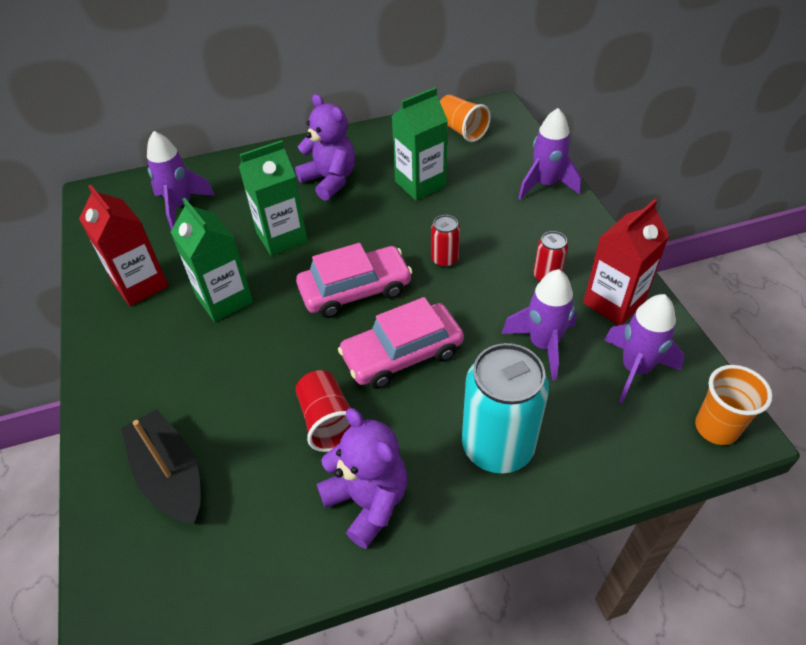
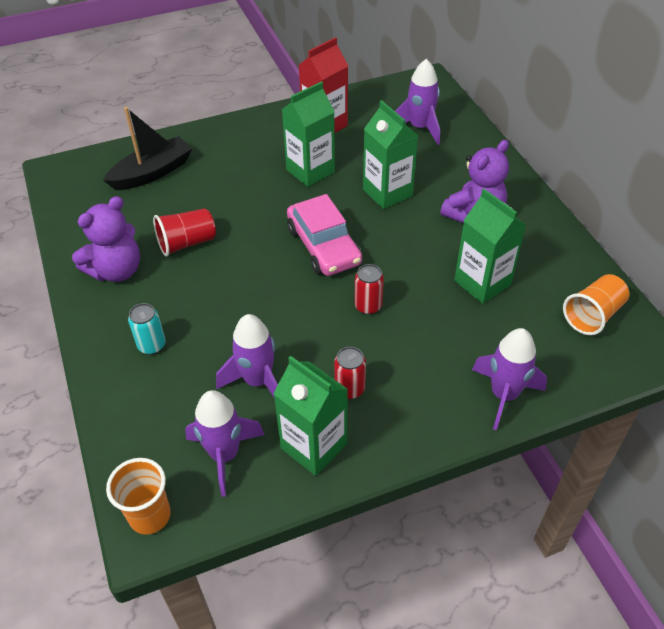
camera: 85 degrees right, 0 degrees up
(402, 354) = (250, 281): pink car -> none
(497, 446) = (152, 345): turquoise can -> turquoise can, size x0.48
(613, 303) = (313, 446): red carton -> green carton

